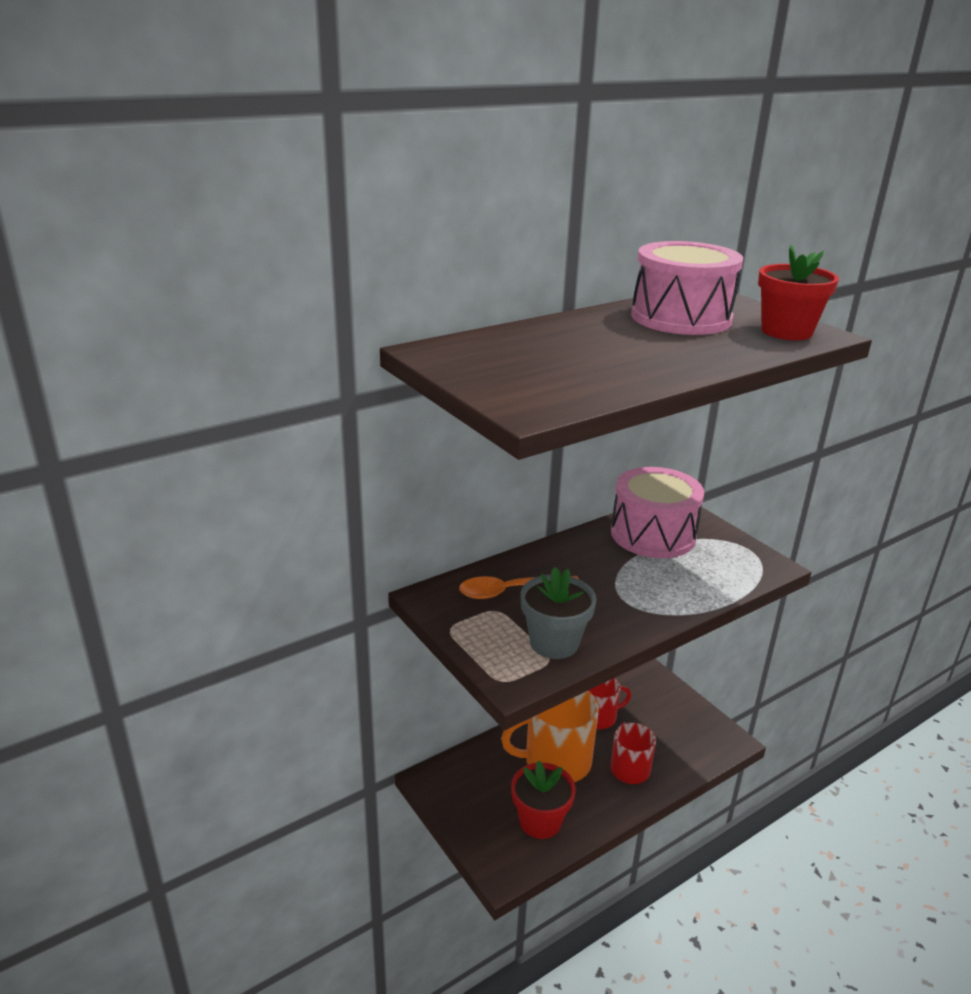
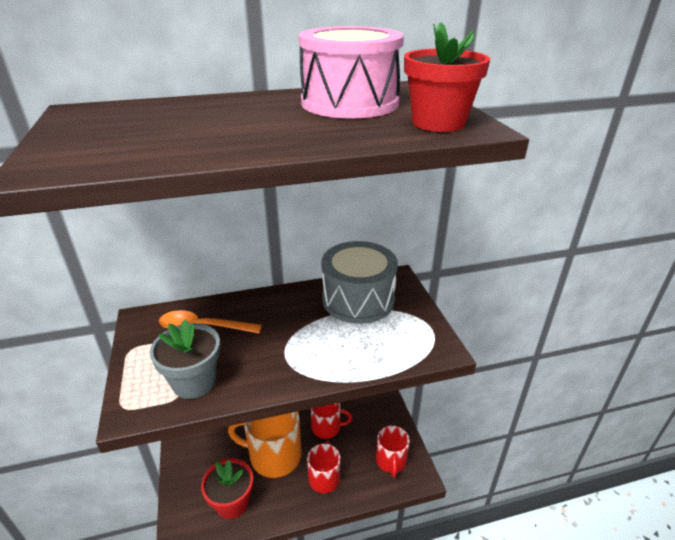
camera: 20 degrees right, 5 degrees up
(653, 534) = (358, 299): pink drum -> grey drum
(692, 733) = (391, 461): none -> red mug

